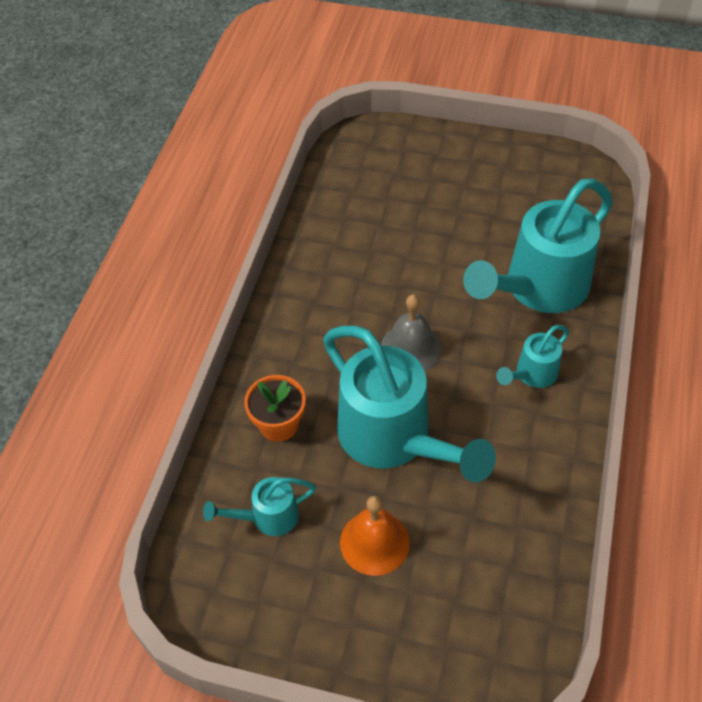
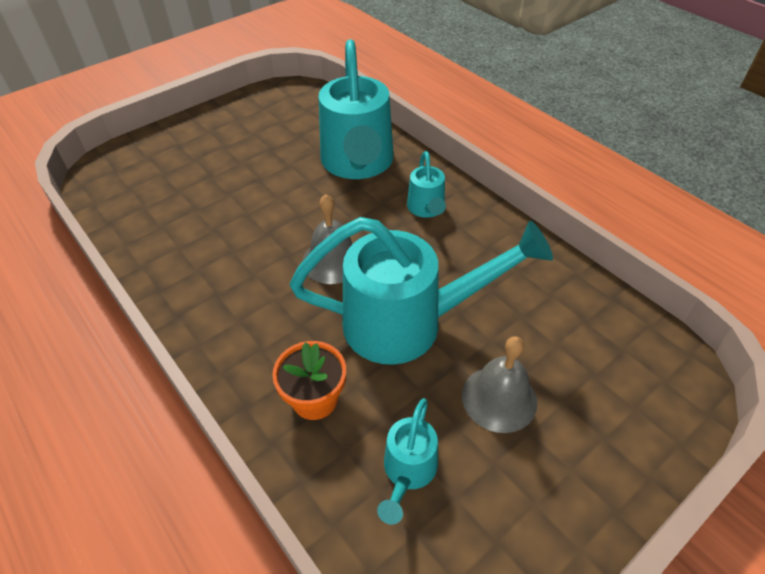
camera: 55 degrees left, 5 degrees down
(374, 542) = (499, 398): orange bell -> grey bell

